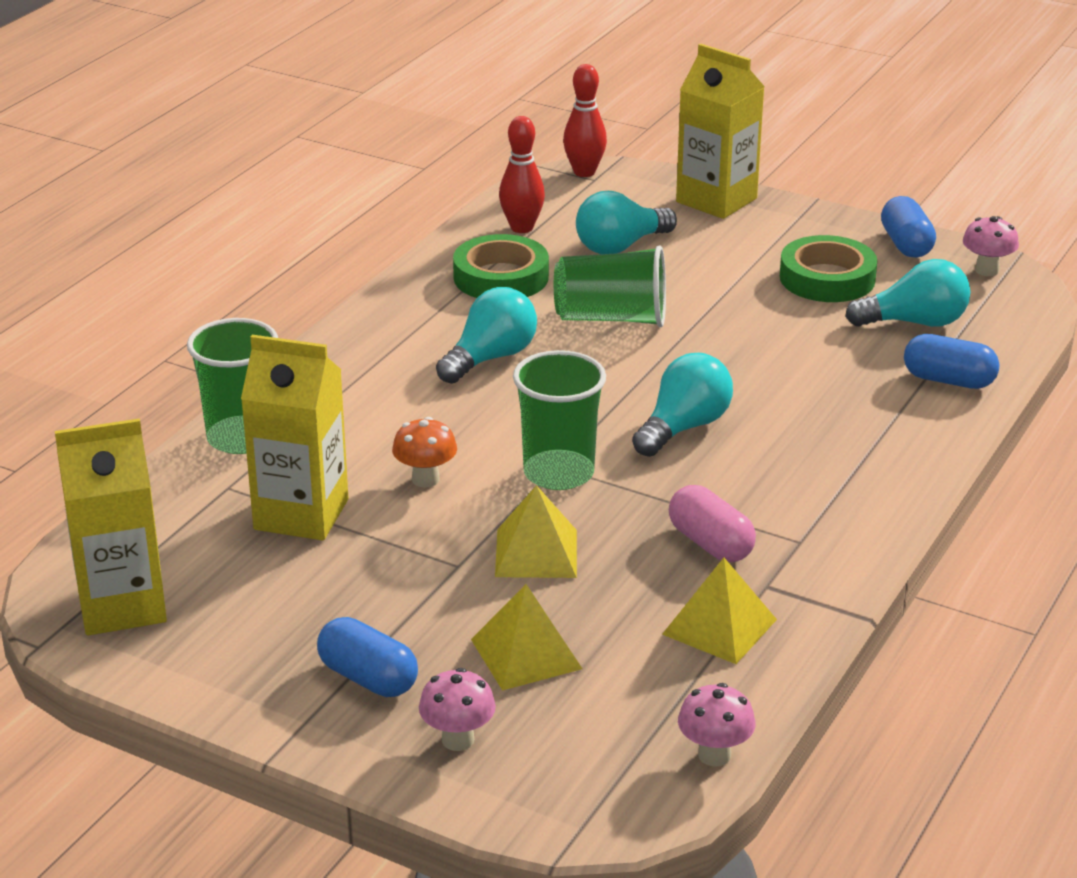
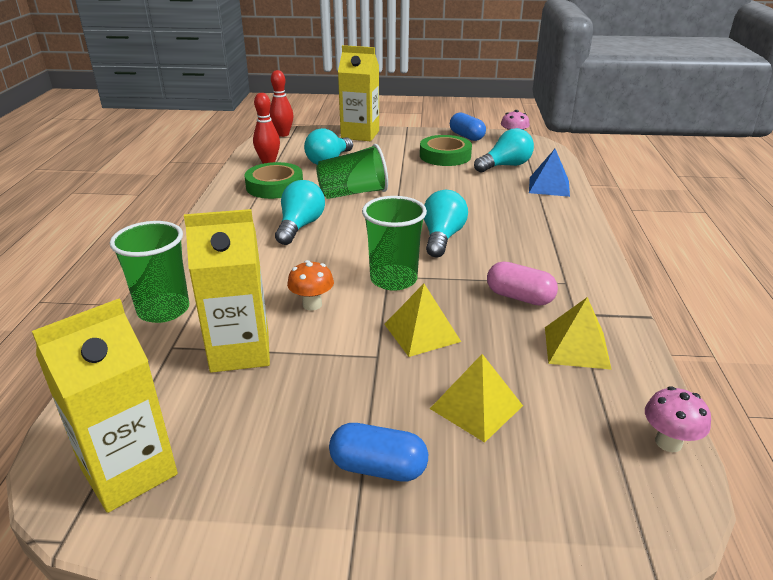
camera: 25 degrees left, 0 degrees up
(458, 740) = (488, 499): pink mushroom -> none
(948, 380) = (549, 186): blue capsule -> blue pyramid

